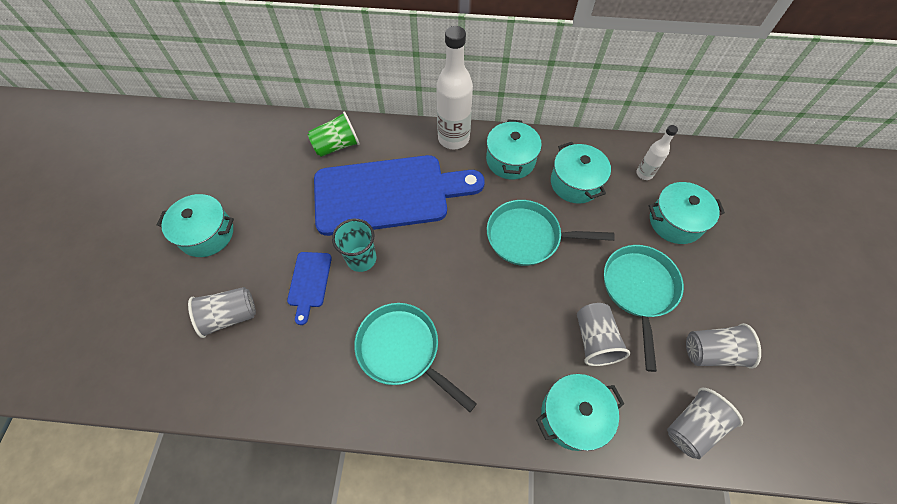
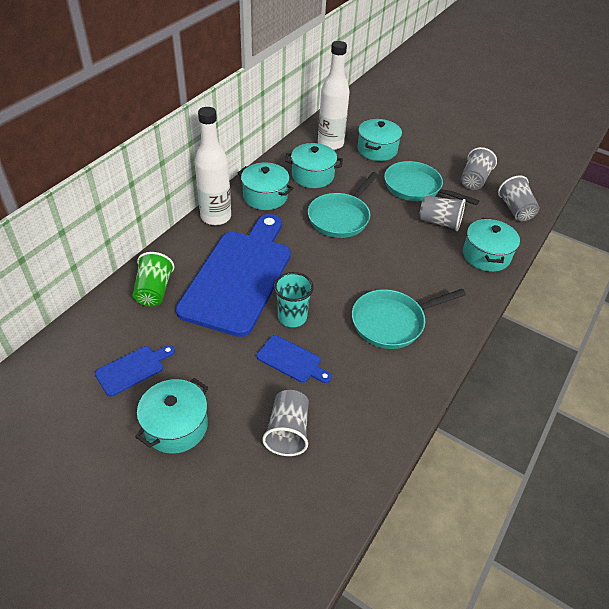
camera: 65 degrees left, 15 degrees down
(249, 177) = (133, 369): none -> blue cutting board
(644, 174) = (330, 144): white bottle -> white bottle, size x1.92

